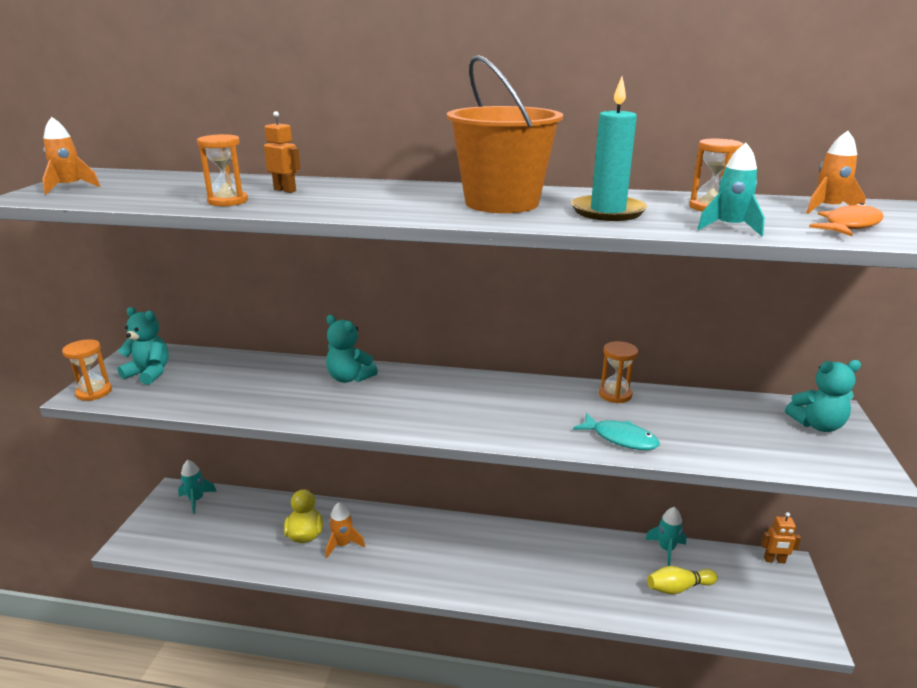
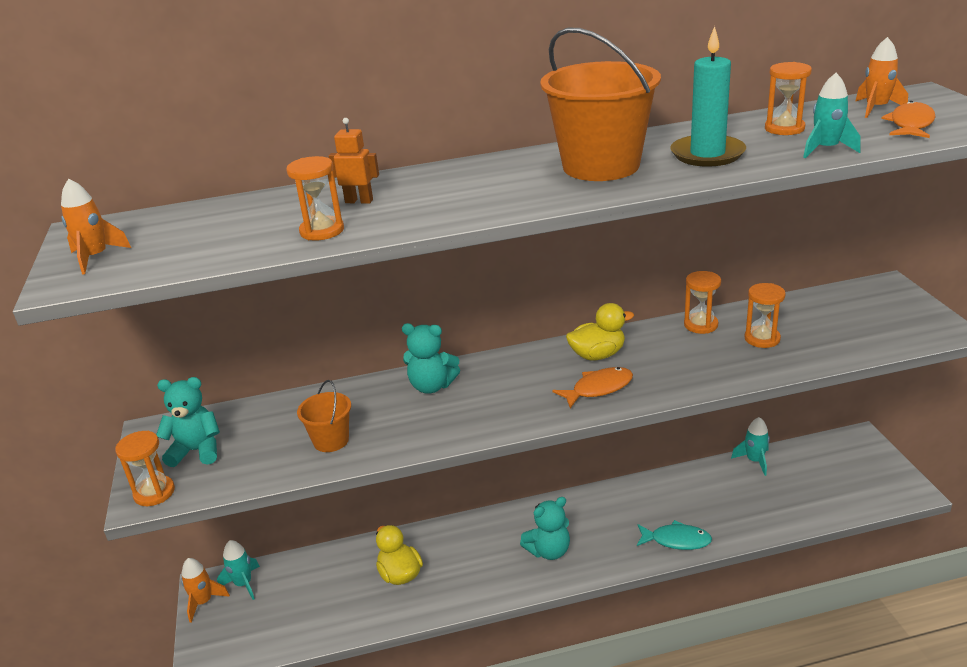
camera: 20 degrees left, 5 degrees up
(240, 394) = (331, 440): none -> orange bucket
(343, 544) = (448, 569): orange rocket -> orange rocket (203, 602)
(477, 419) = (598, 388): none -> orange fish
(502, 393) = (597, 355): none -> yellow duck
(620, 438) = (739, 366): turquoise fish -> turquoise fish (676, 540)
(663, 422) = (762, 339): none -> orange hourglass
(678, 588) = (785, 491): yellow bowling pin -> none
(774, 560) = (847, 438): orange robot -> none
(817, 425) = (883, 303): turquoise teddy bear -> turquoise teddy bear (549, 551)

